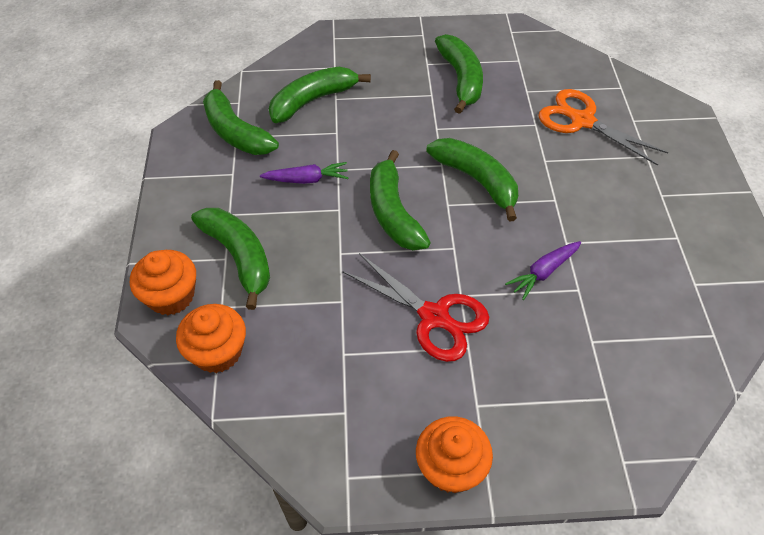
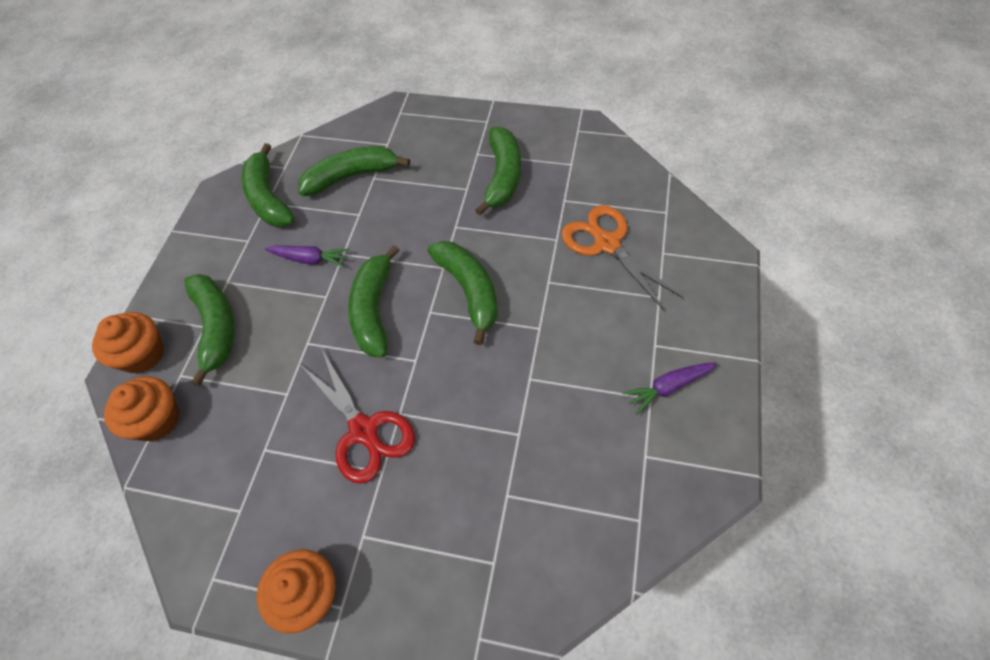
camera: 20 degrees right, 5 degrees up
(543, 272) = (491, 407): purple carrot -> purple carrot (668, 387)

